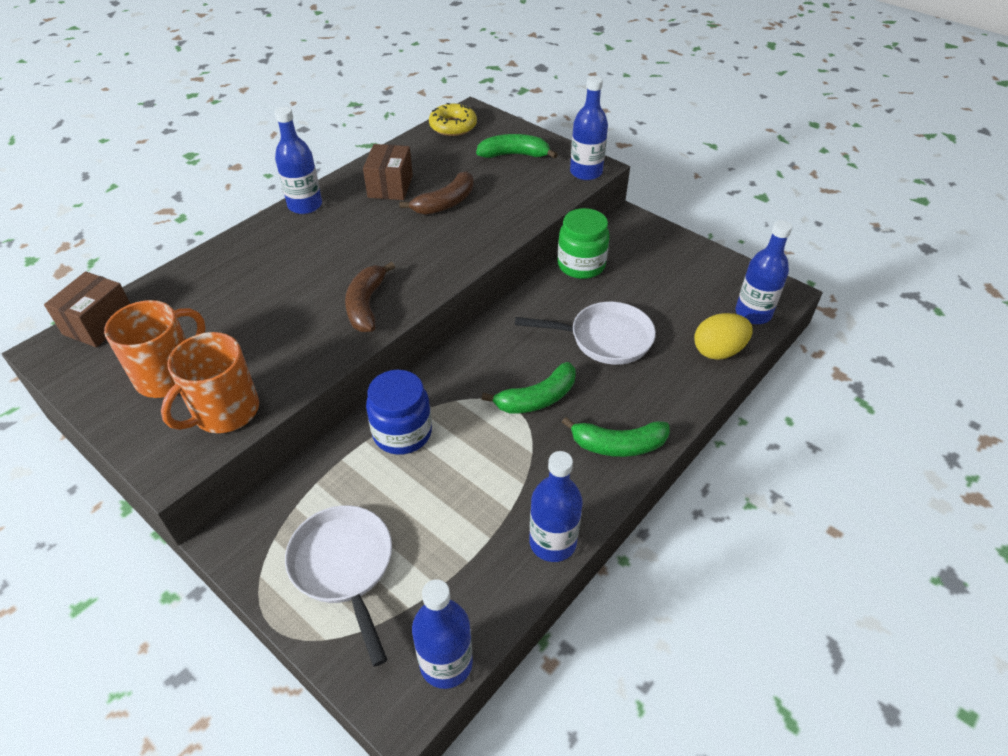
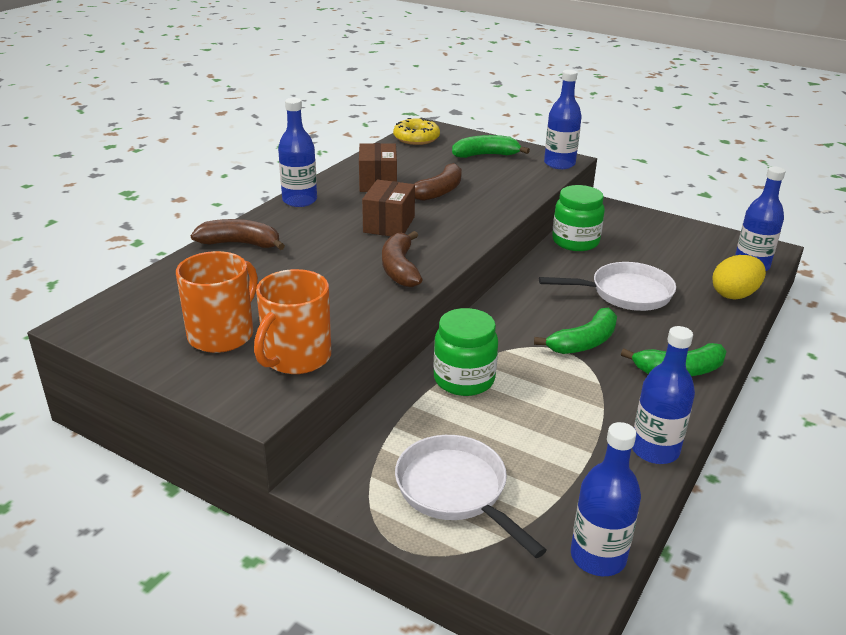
camera: 10 degrees left, 15 degrees down
(99, 324) = (127, 301): brown box -> brown box (389, 224)
(228, 259) = (240, 244): none -> brown banana
(402, 433) = (464, 379): blue jar -> green jar

